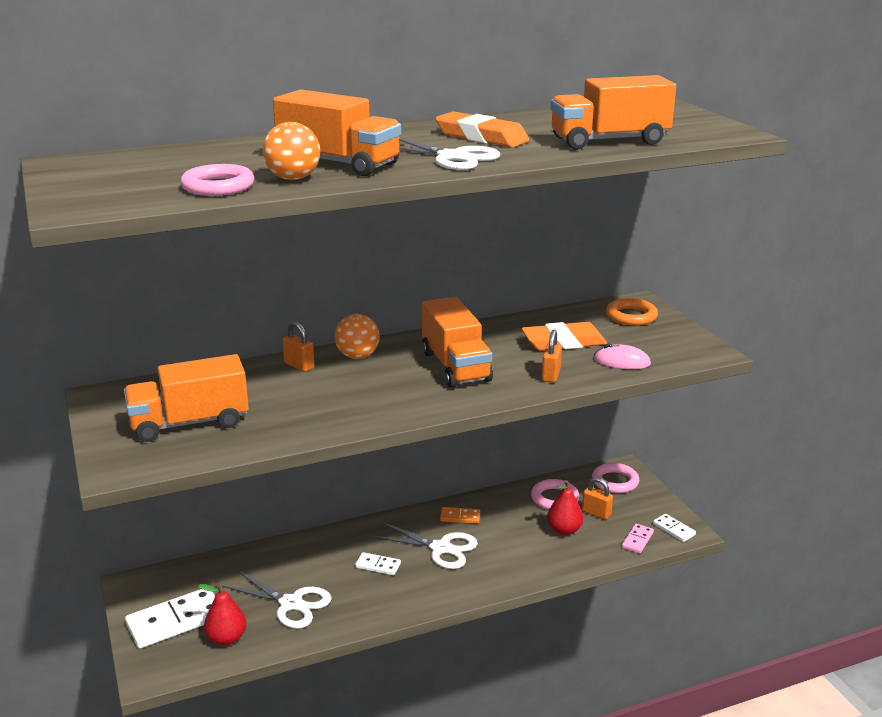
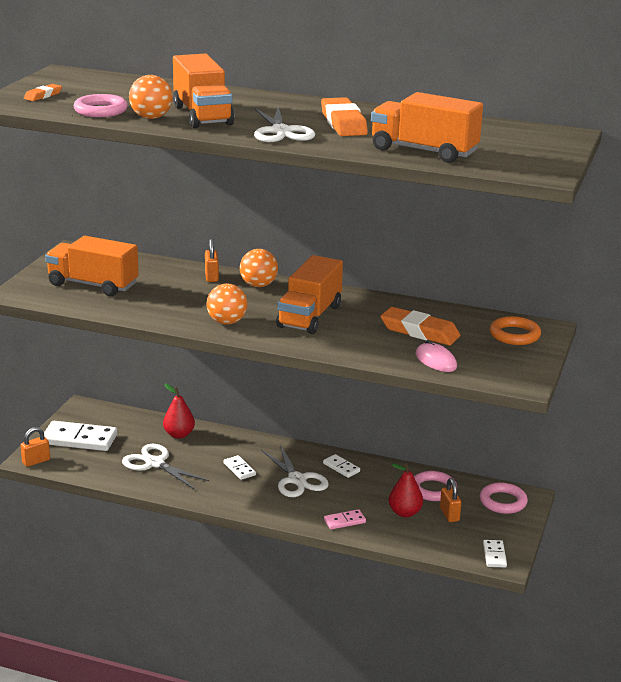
camera: 40 degrees right, 0 degrees up
(105, 189) = (43, 96): none -> orange eraser
(227, 638) = (93, 463): red pear -> red pear (179, 434)
(291, 604) = (155, 463): white scissors -> white scissors turned 150 degrees clockwise
(395, 403) = (227, 322): none -> orange ball
(460, 517) = (341, 467): orange domino -> white domino
(551, 375) = (364, 348): orange padlock -> orange padlock (36, 461)
(637, 540) = (451, 547): pink domino -> pink domino (344, 521)

